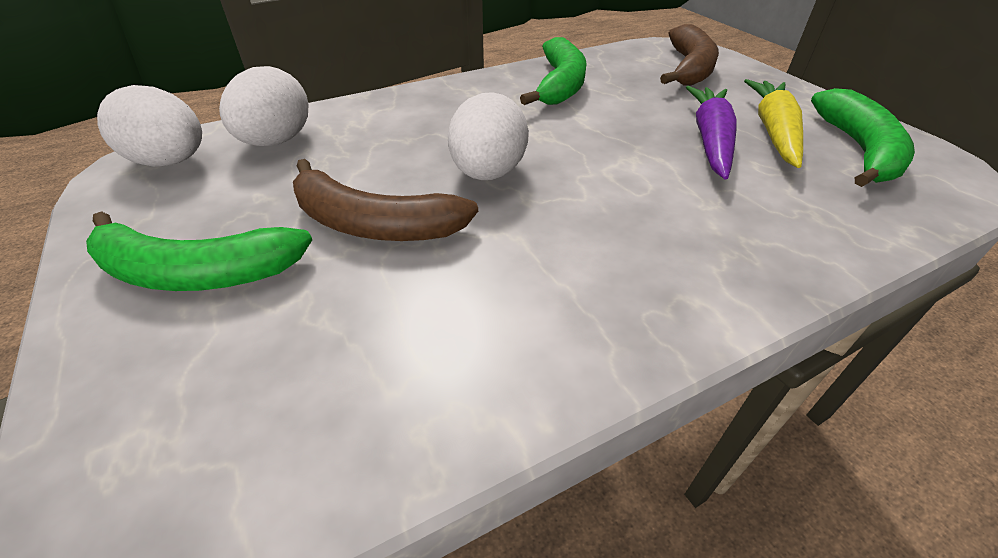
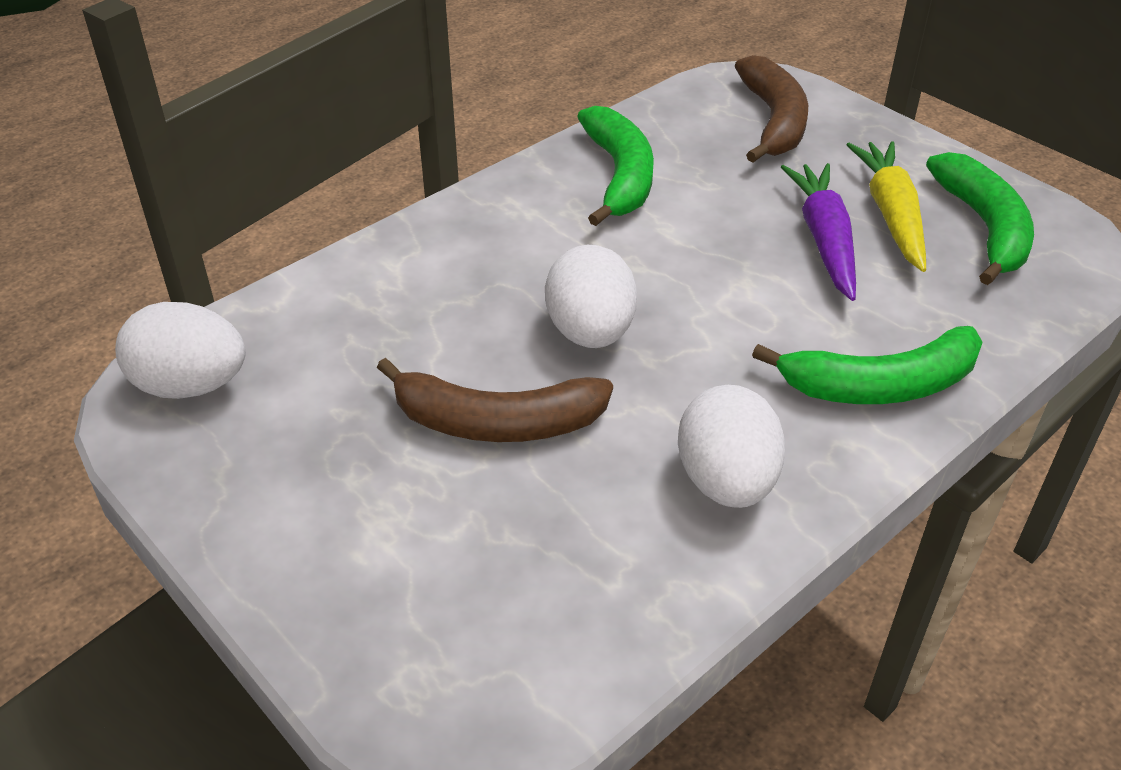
camera: 15 degrees left, 0 degrees up
(197, 272) = (342, 515): green banana -> green banana (881, 385)
(276, 141) = (304, 331): white egg -> white egg (726, 481)

